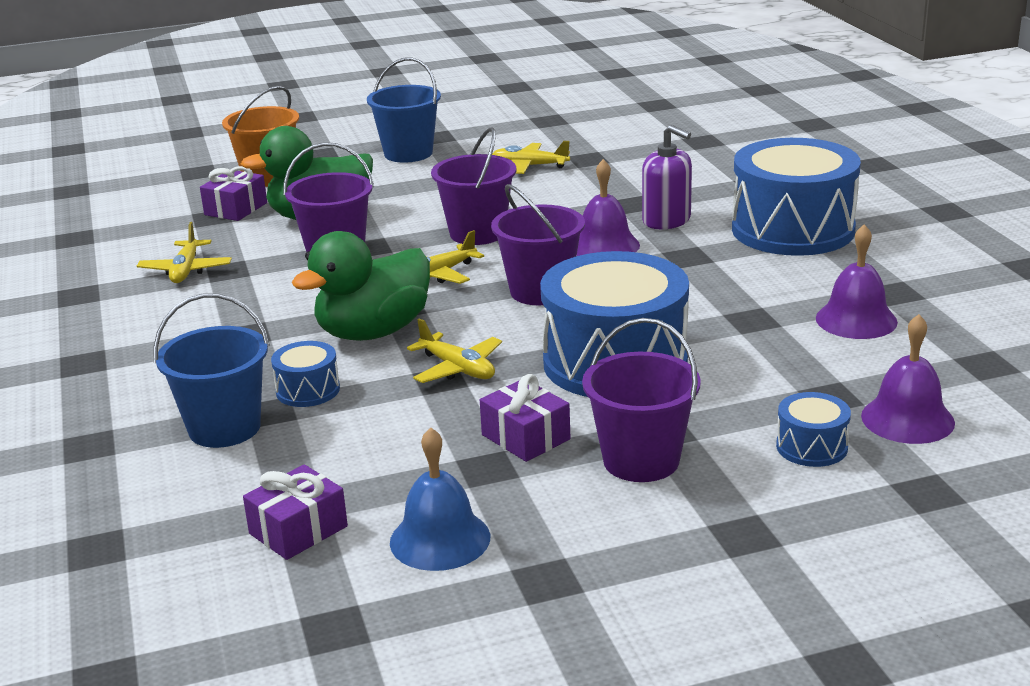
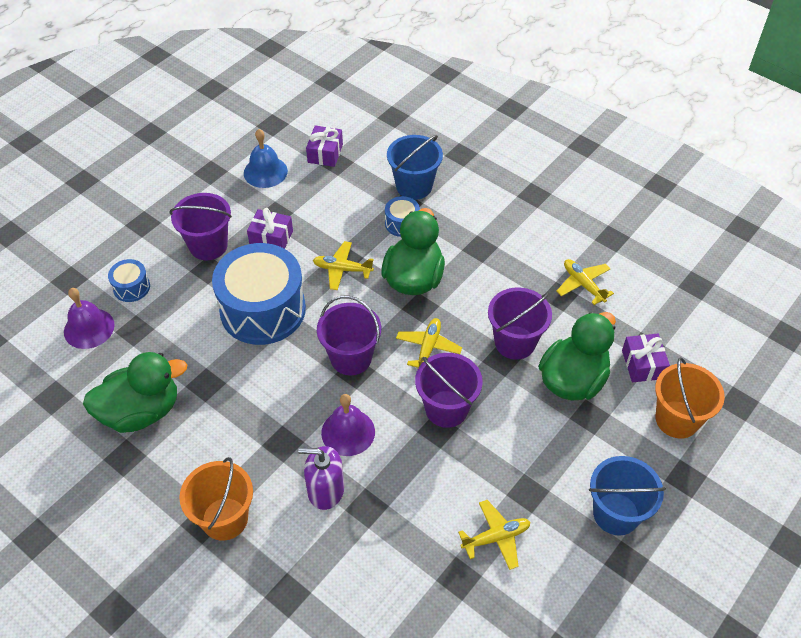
camera: 145 degrees right, 25 degrees up
(792, 229) = (225, 518): blue drum -> orange bucket
(856, 320) = (141, 411): purple bell -> green duck

